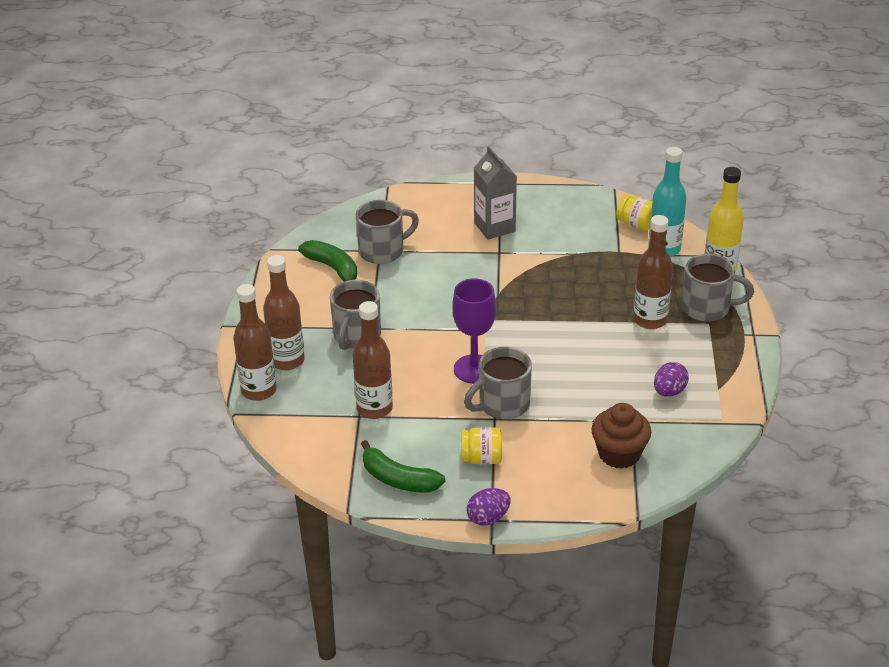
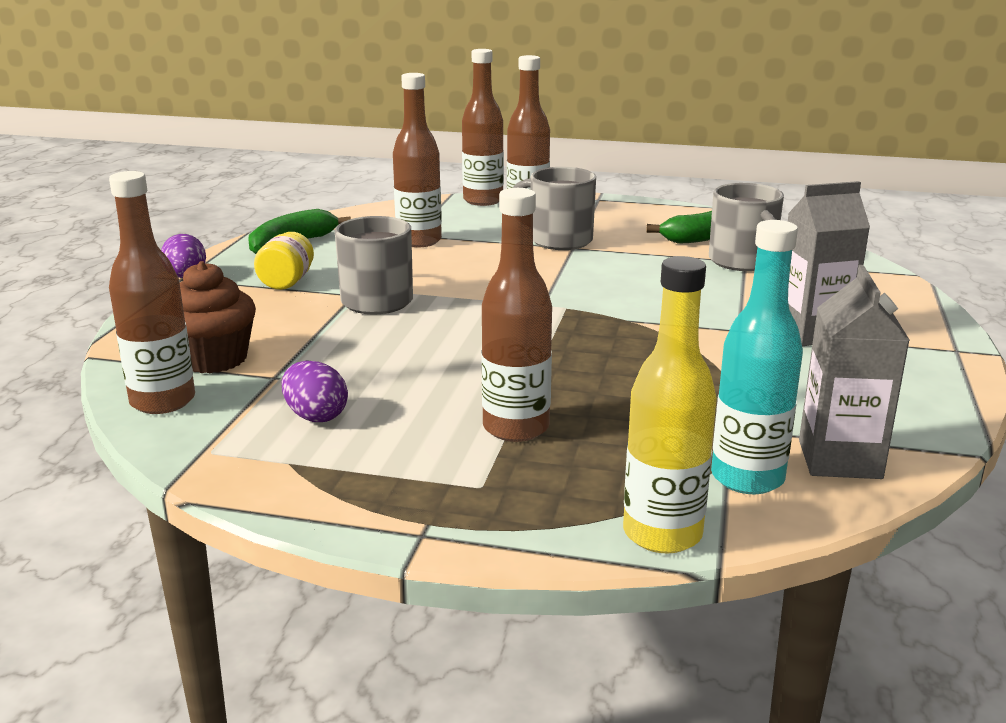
camera: 100 degrees right, 15 degrees down
(474, 369) = (459, 291): purple goblet -> none
(636, 224) = (839, 459): yellow jar -> grey carton
(679, 457) = (163, 401): none -> brown bottle
(707, 308) = (529, 494): grey mug -> none

